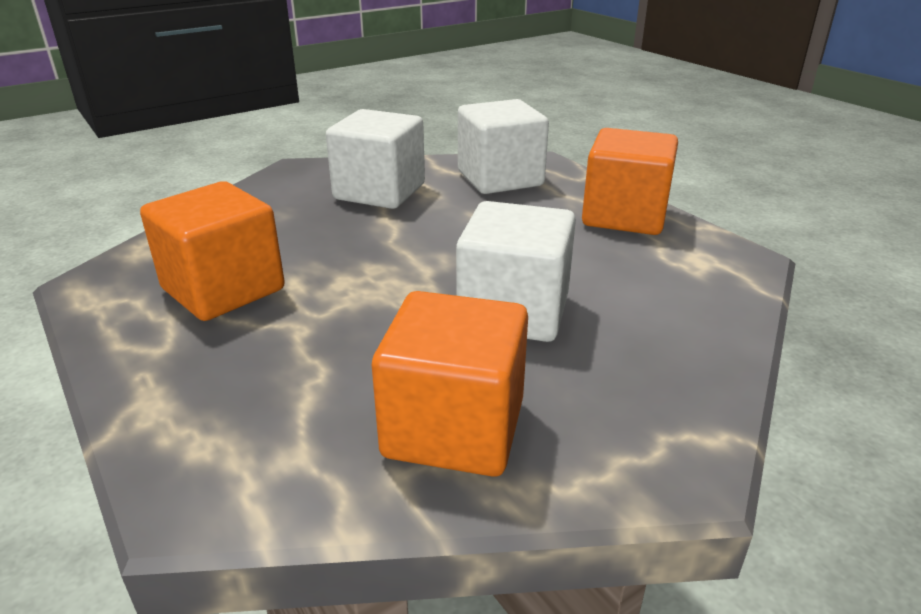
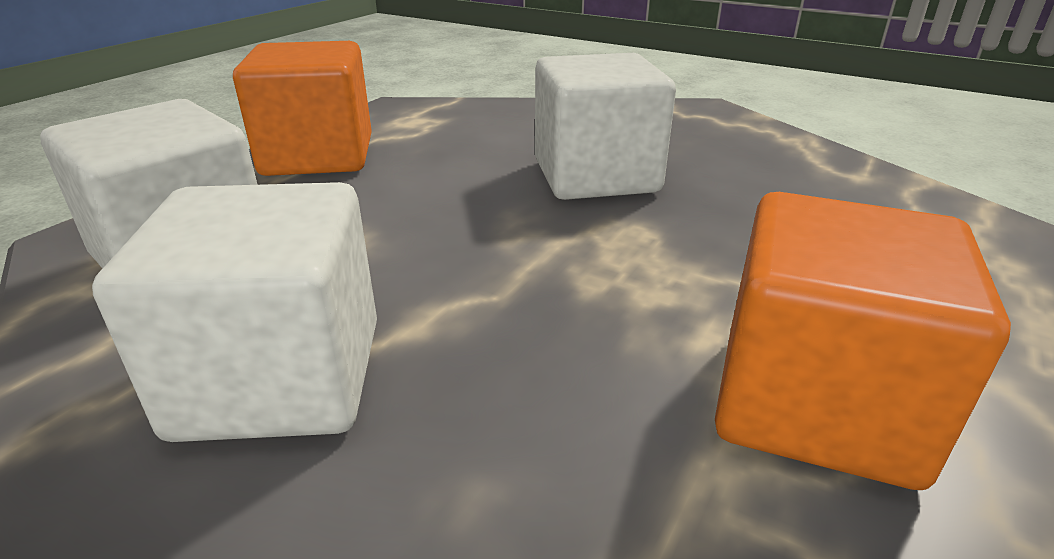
camera: 115 degrees left, 0 degrees up
(454, 428) = (785, 168): orange cube -> none

